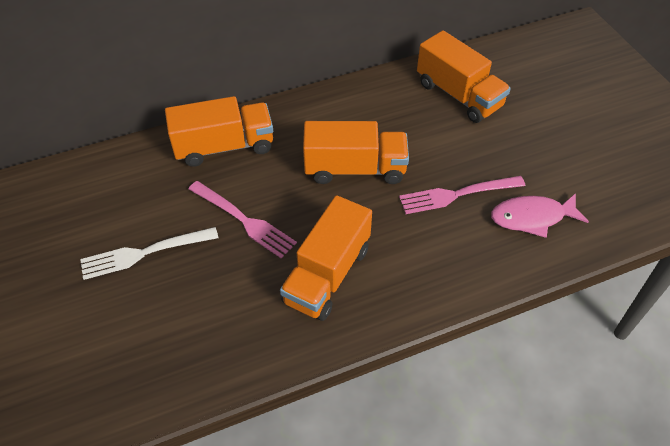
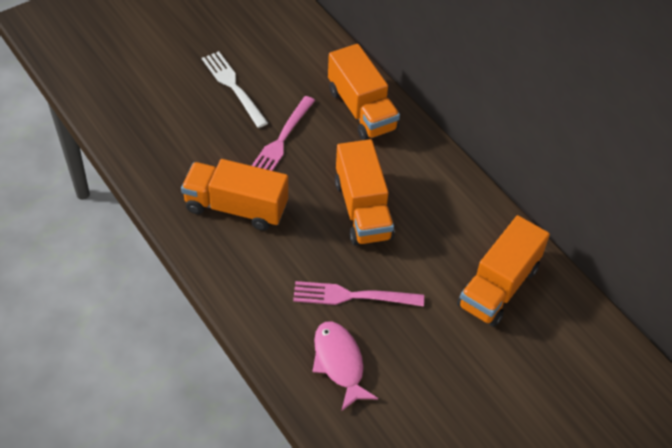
camera: 75 degrees right, 0 degrees up
(457, 194) = (353, 296): pink fork -> pink fork turned 60 degrees counterclockwise

